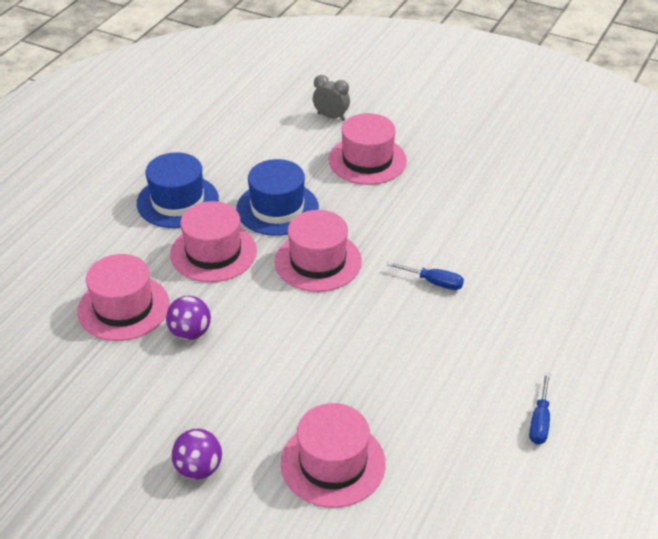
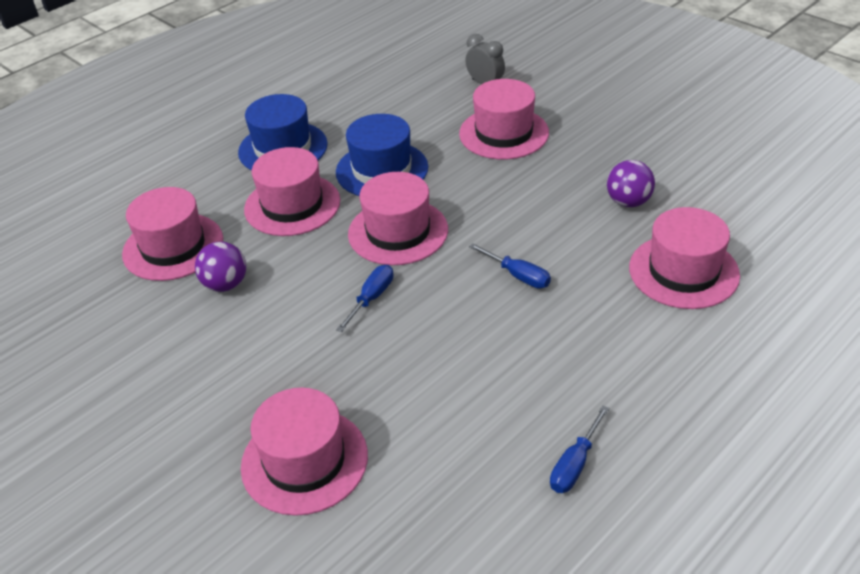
camera: 20 degrees right, 0 degrees up
(198, 469) = (158, 434): purple ball -> purple ball (628, 202)
(323, 322) = (371, 298): none -> blue screwdriver
(558, 257) = (683, 271): none -> pink hat

